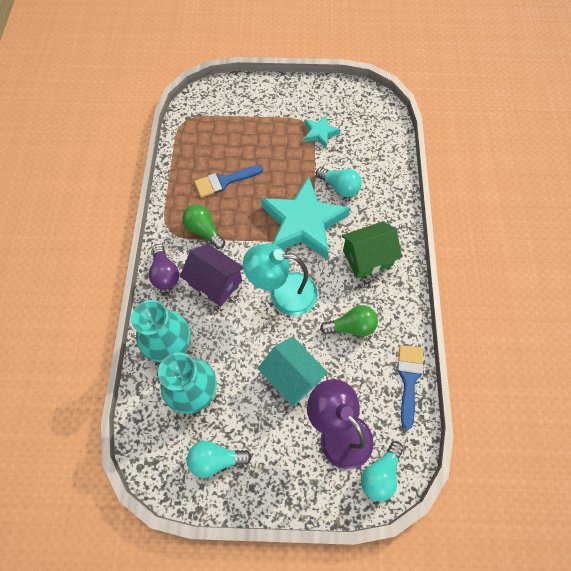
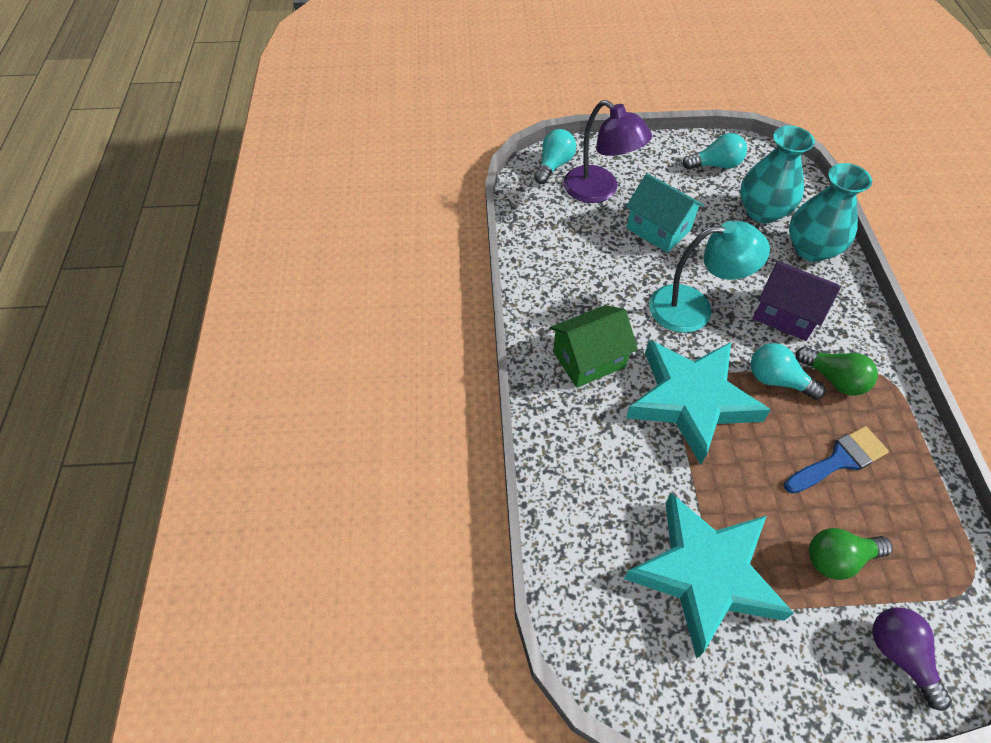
camera: 175 degrees right, 10 degrees down
(165, 273) = (857, 320): purple light bulb -> purple light bulb (900, 655)
(320, 133) = (705, 574): turquoise star -> turquoise star, size x2.15
(340, 187) = (647, 465): turquoise light bulb -> turquoise light bulb (777, 380)
(351, 326) = (599, 279): green light bulb -> green light bulb (838, 558)
(409, 379) = (527, 235): blue brush -> none

